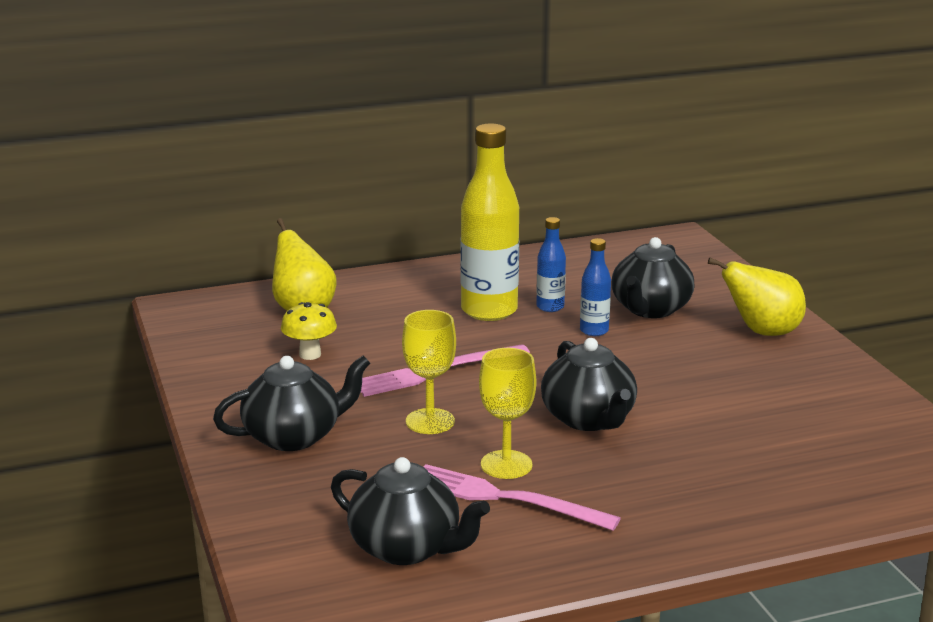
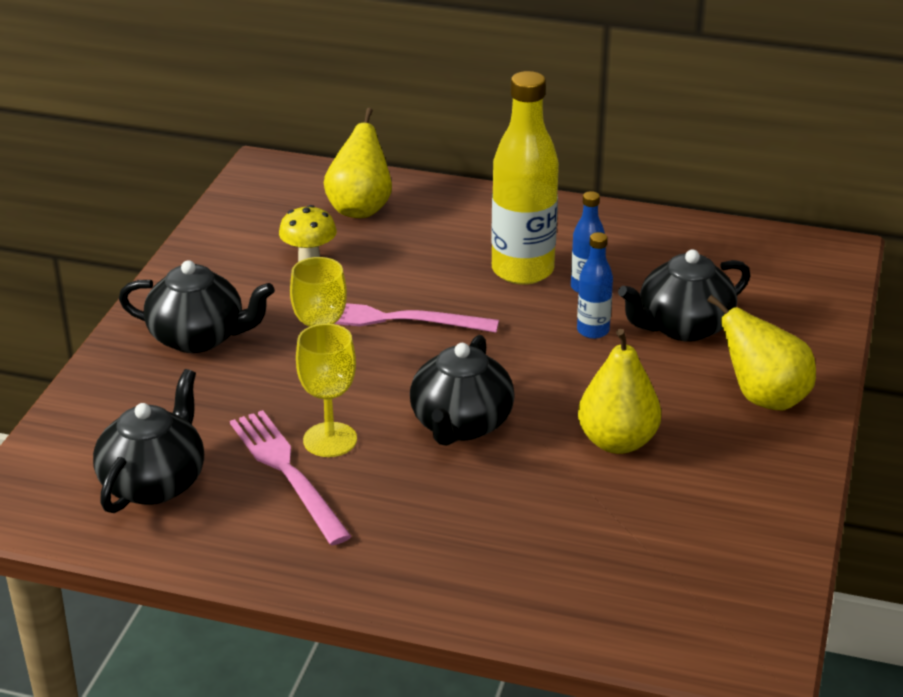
camera: 35 degrees right, 10 degrees up
(407, 548) = (154, 483): black teapot -> black teapot turned 135 degrees counterclockwise
(710, 390) = (617, 442): none -> yellow pear

